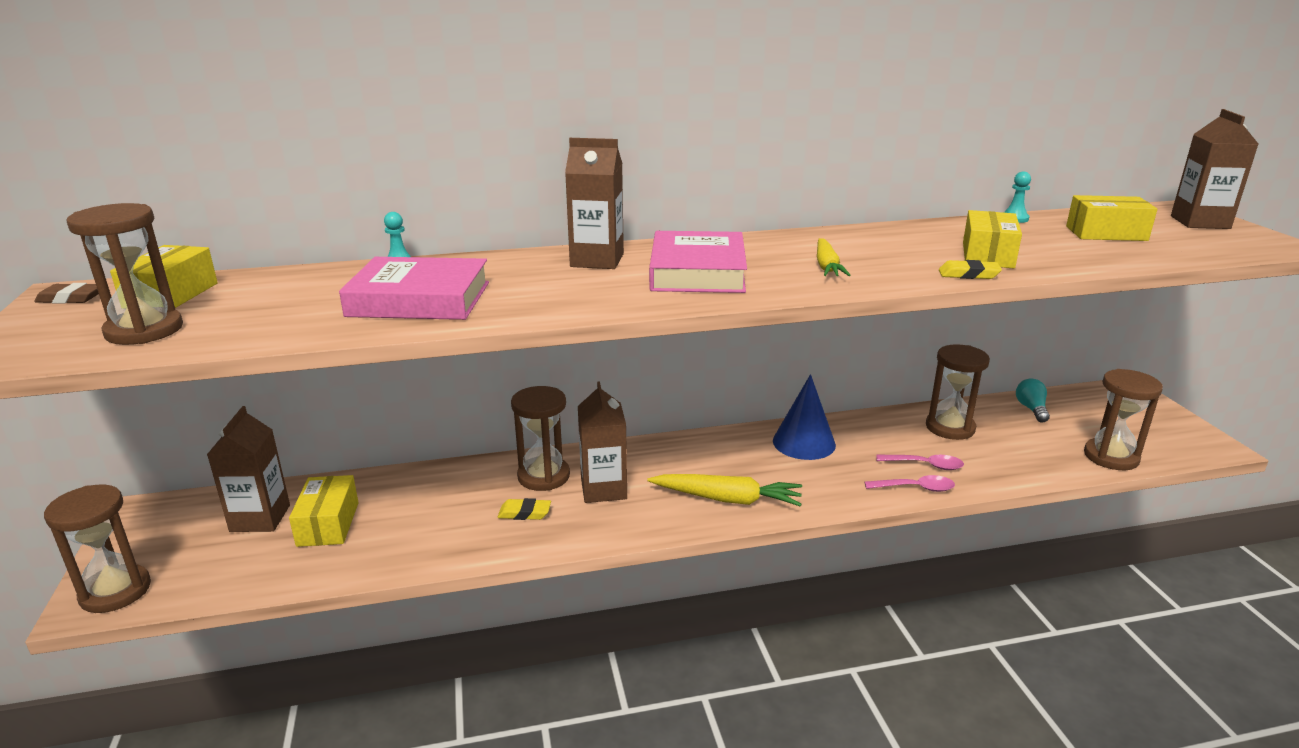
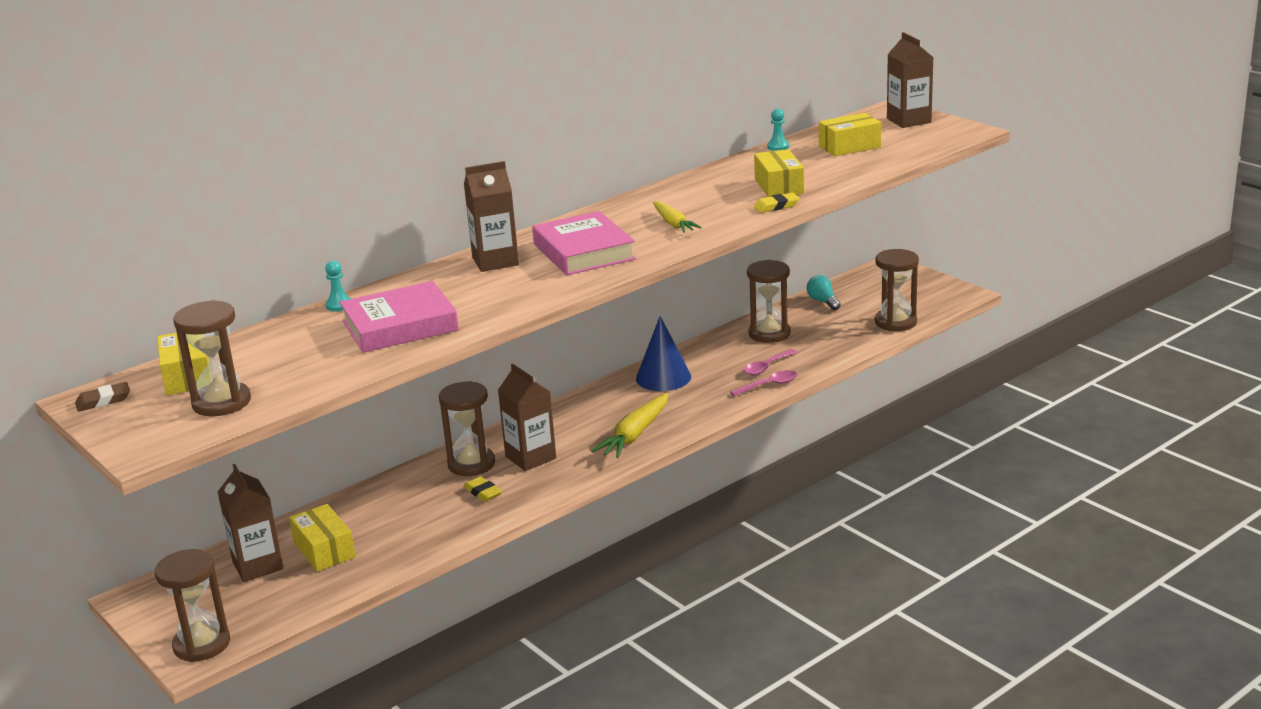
camera: 25 degrees left, 0 degrees up
(524, 513) = (483, 492): yellow eraser -> yellow eraser turned 75 degrees clockwise
(727, 499) = (635, 435): yellow carrot -> yellow carrot turned 135 degrees clockwise
(925, 465) = (766, 367): pink spoon -> pink spoon turned 150 degrees clockwise

